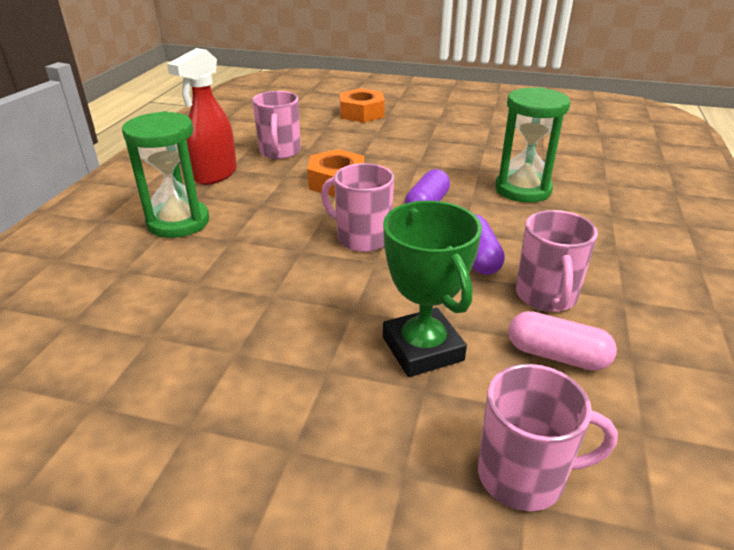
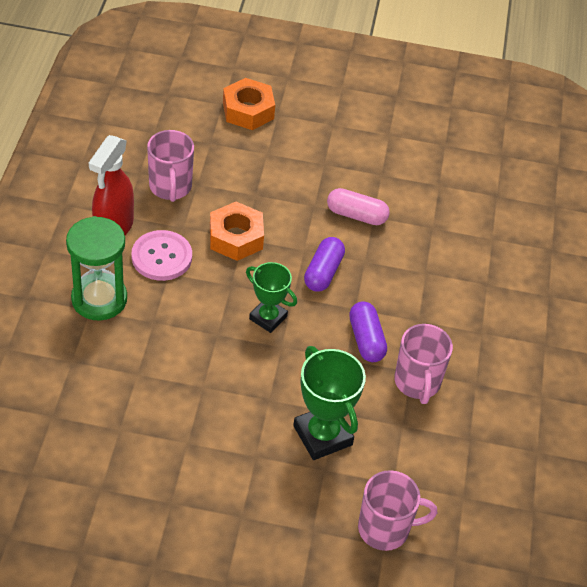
camera: 10 degrees left, 15 degrees up
(256, 194) = (161, 257): none -> pink button
(362, 238) = (268, 318): pink mug -> green trophy
(522, 189) = (412, 248): green hourglass -> none
(556, 355) = (417, 439): pink capsule -> pink capsule (356, 215)

